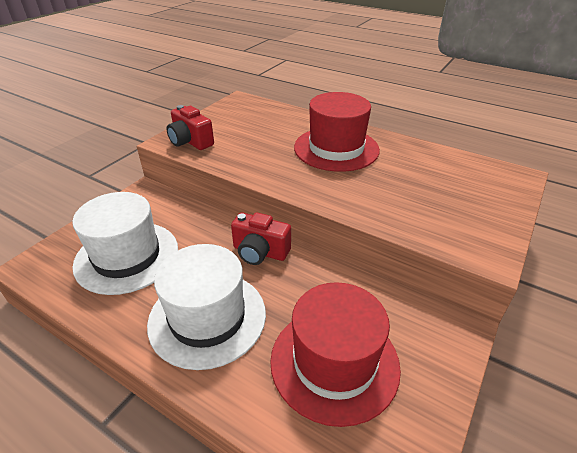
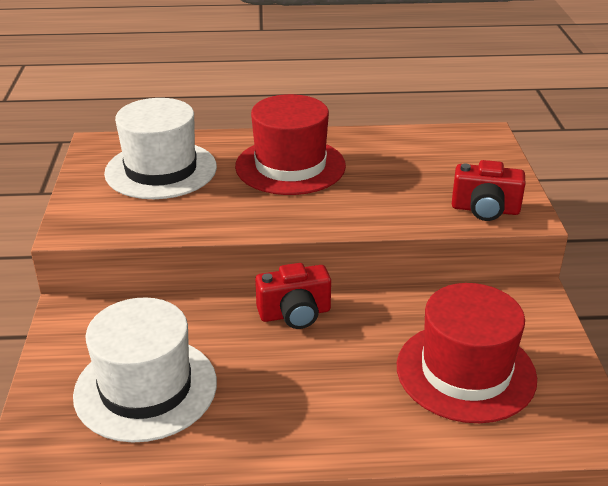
camera: 35 degrees left, 5 degrees down
(190, 141) = (103, 219): red camera -> red camera (485, 209)
(207, 317) = (312, 397): white hat -> white hat (161, 170)

